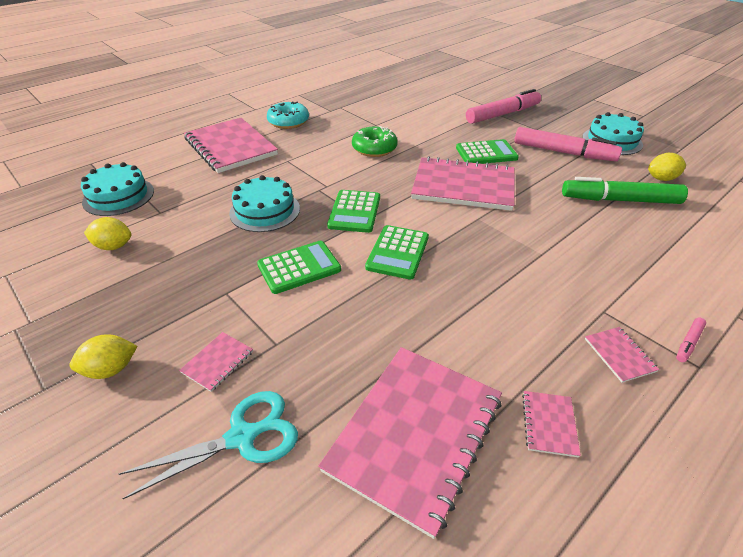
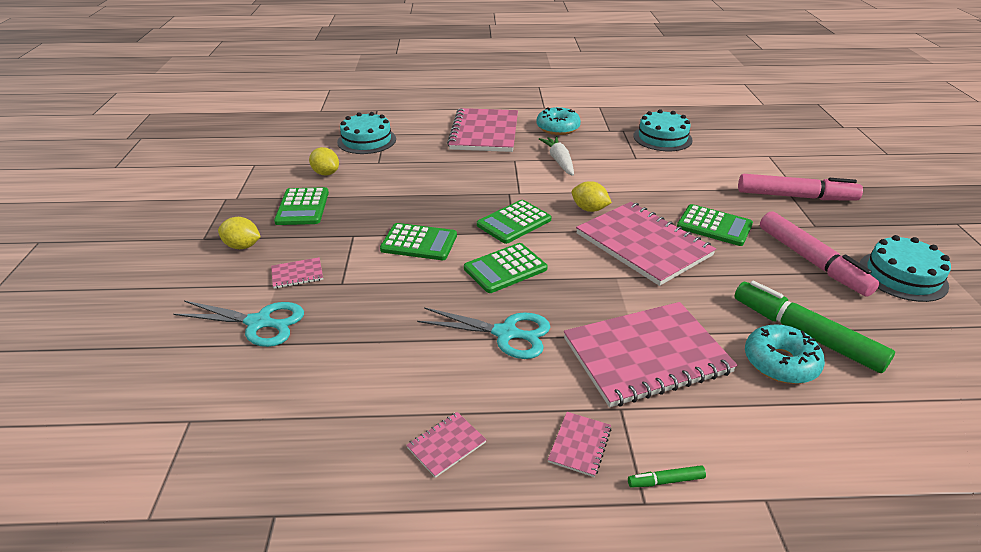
camera: 40 degrees right, 5 degrees down
(131, 292) = (302, 207): none -> green calculator
(265, 211) = (447, 191): turquoise cake -> turquoise cake (662, 138)
(324, 148) = (559, 161): none -> white carrot
(374, 149) = (603, 178): green donut -> none
(415, 434) = (351, 387): pink notebook -> pink notebook (646, 355)
(467, 304) = (505, 333): none -> turquoise scissors
(633, 225) = (780, 362): none -> turquoise donut
(661, 179) = (905, 340): yellow lemon -> yellow lemon (589, 209)
(688, 343) = (665, 481): pink marker -> green marker

